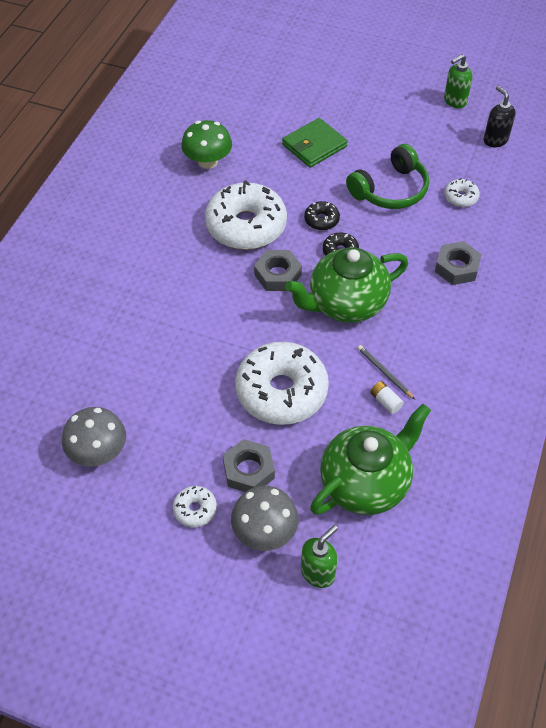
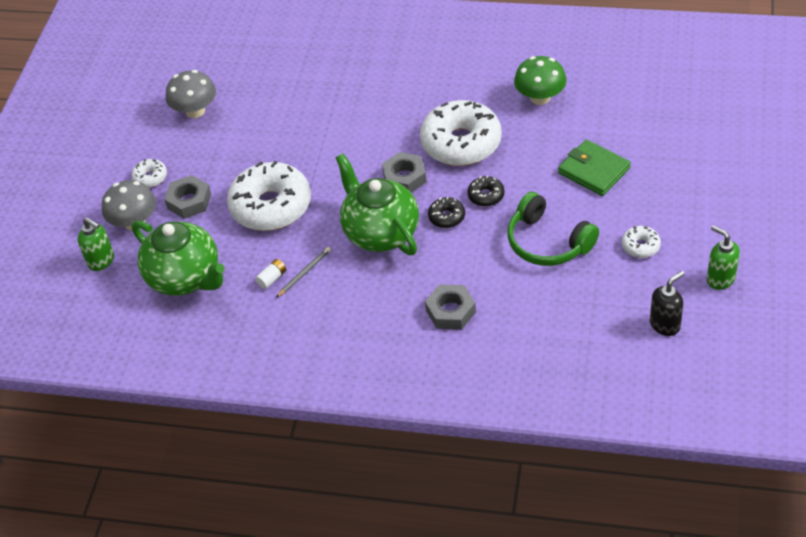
camera: 85 degrees right, 5 degrees down
(460, 197) = (556, 303): white donut -> white donut (640, 246)

